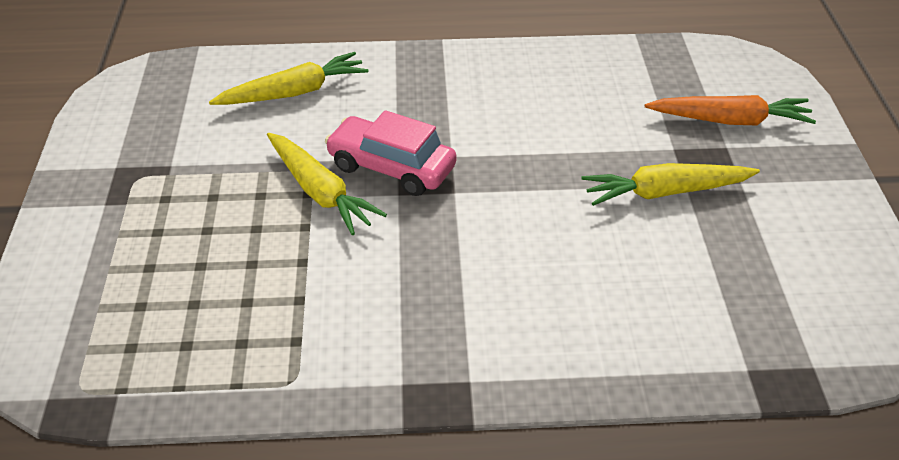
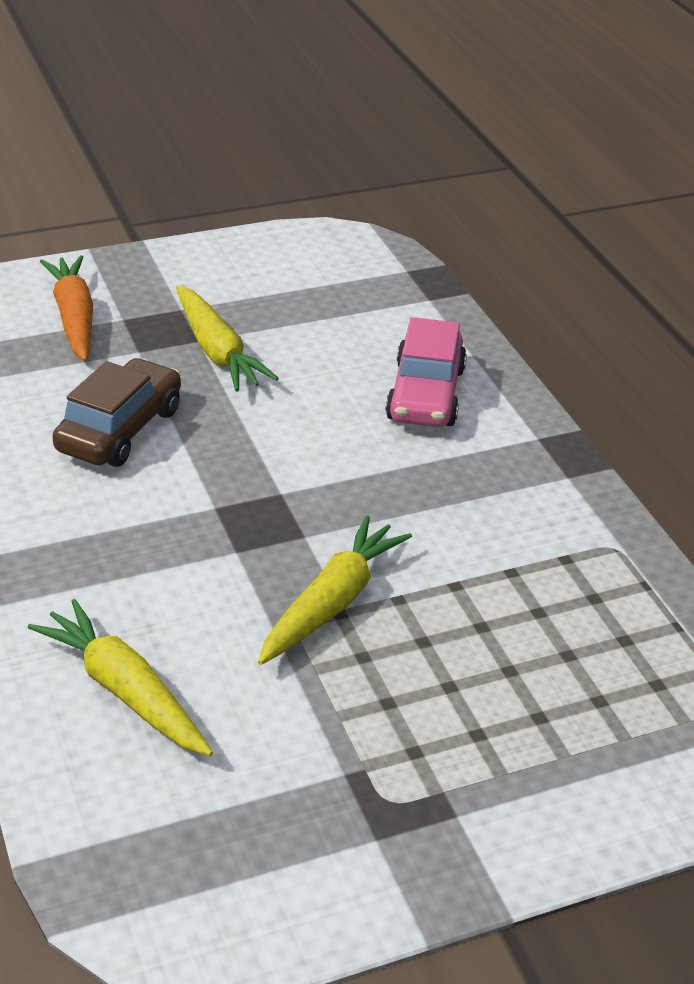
camera: 110 degrees left, 5 degrees down
(391, 167) = (258, 551): pink car -> pink car (426, 394)
(563, 124) = (120, 429): none -> brown car

